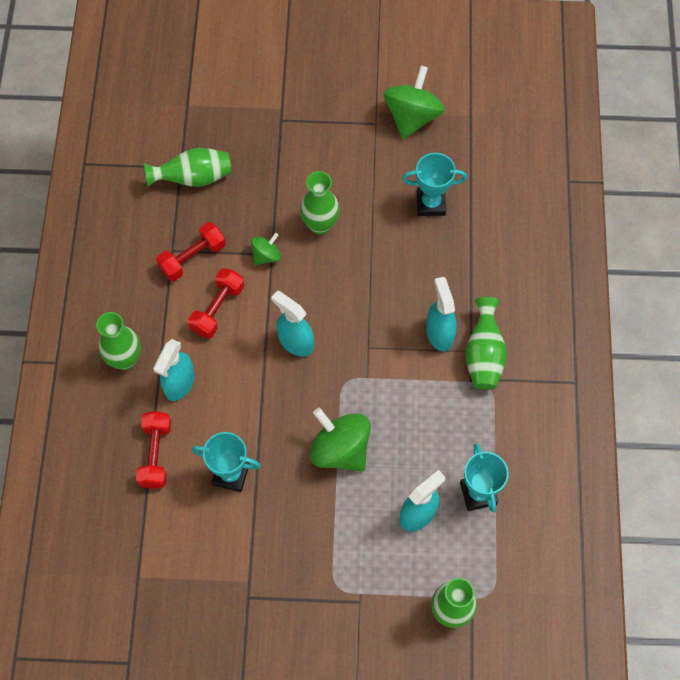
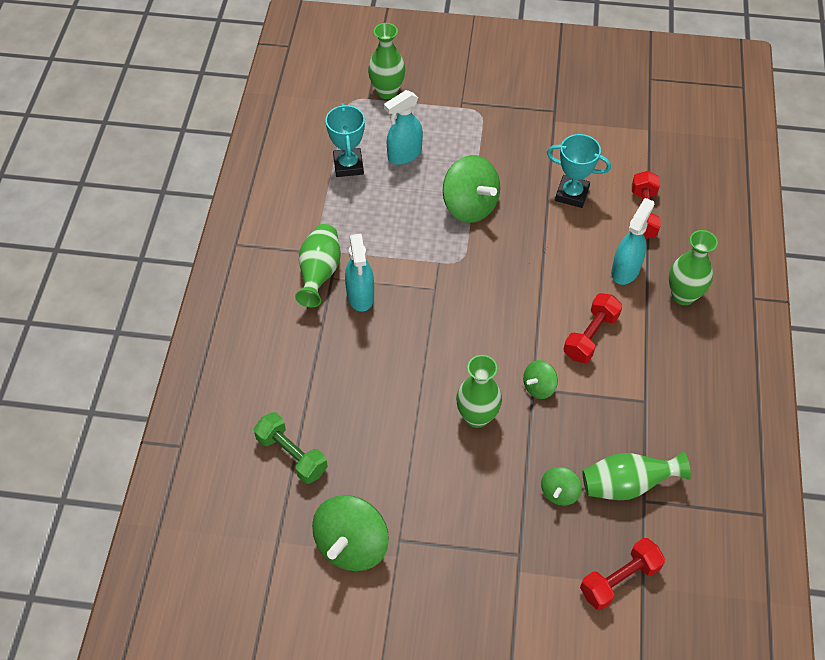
camera: 175 degrees left, 10 degrees down
(192, 258) = (621, 391): red dumbbell -> red dumbbell (619, 580)
(249, 168) = (559, 492): none -> green spinning top
(295, 342) = (509, 299): turquoise spray bottle -> none
(431, 203) = (347, 431): turquoise trophy -> none
(473, 180) = (292, 455): none -> green dumbbell

